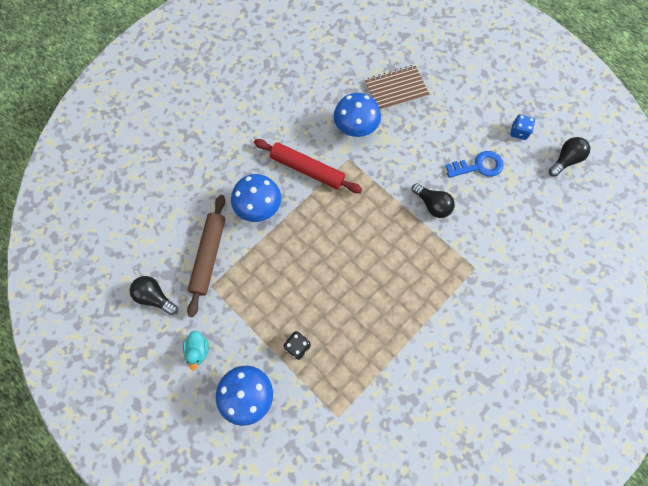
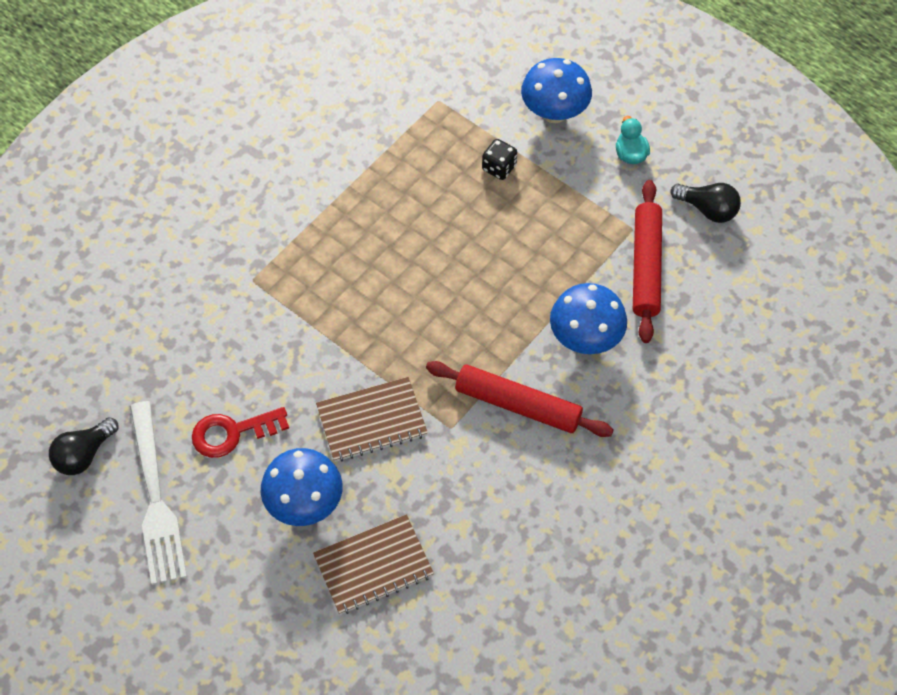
camera: 175 degrees right, 10 degrees down
(209, 256) = (646, 266): brown rolling pin -> red rolling pin
(355, 128) = (443, 482): blue mushroom -> blue mushroom (304, 503)
(395, 166) = (372, 421): none -> brown notebook
(432, 205) = (312, 364): black light bulb -> none
(478, 166) = (232, 433): blue key -> red key
(519, 132) = (156, 499): blue dice -> white fork

